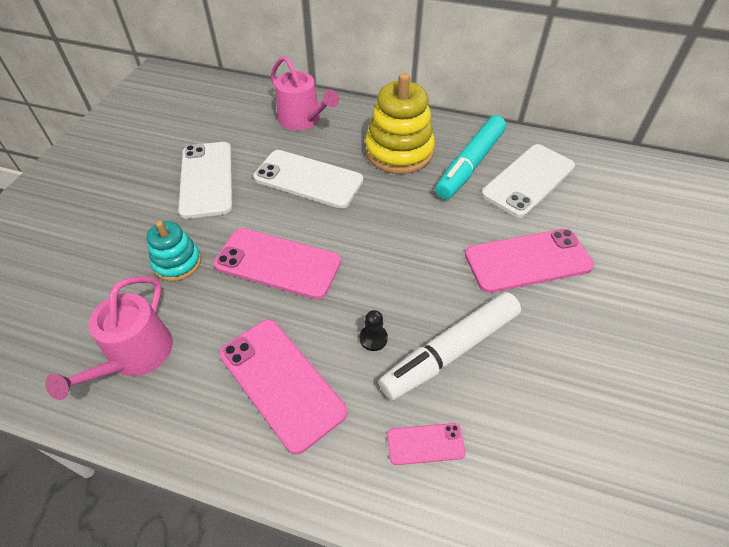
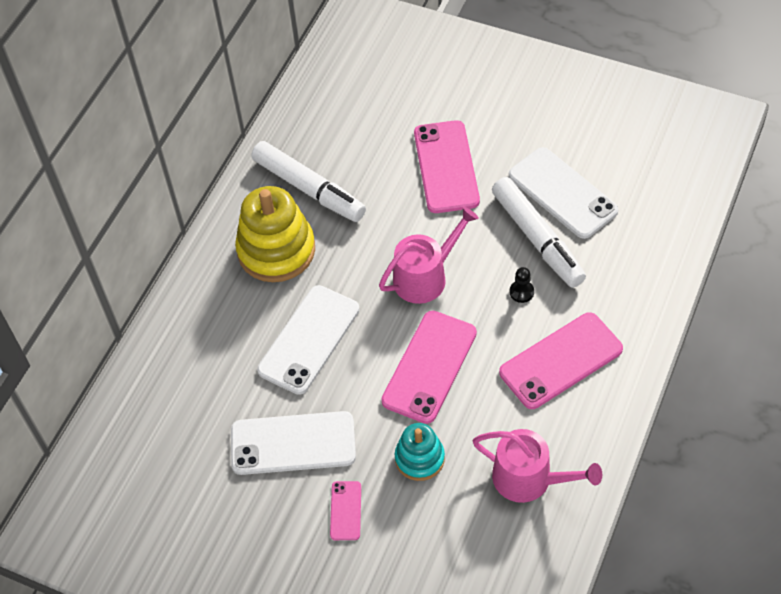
camera: 80 degrees left, 5 degrees up
(302, 120) = (197, 345): pink watering can -> pink watering can (425, 277)
(425, 444) = (615, 265): pink phone -> pink phone (345, 510)
(470, 164) = (309, 189): turquoise marker -> white marker
(528, 180) = (341, 144): white phone -> white phone (562, 193)

